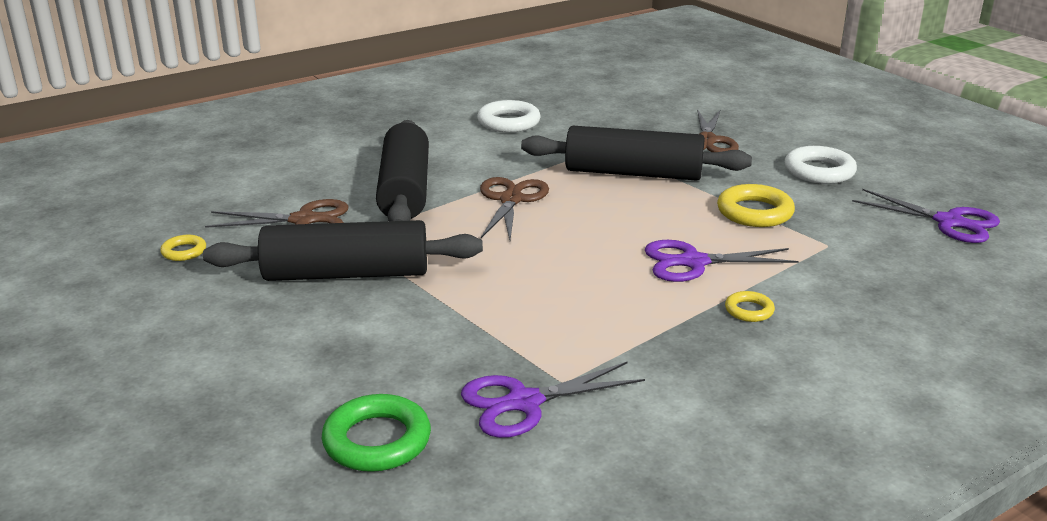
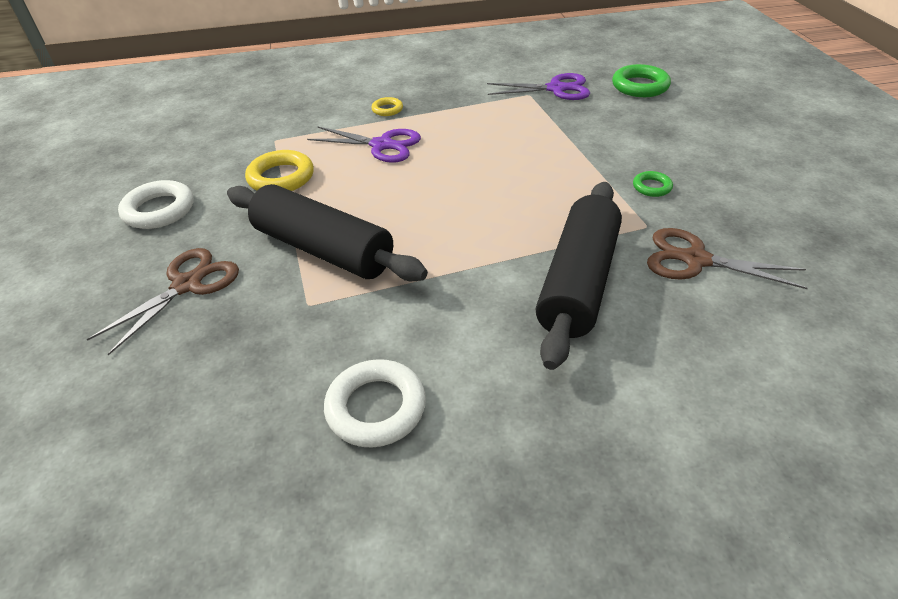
camera: 155 degrees left, 15 degrees up
(184, 251) = (814, 243): yellow ring -> none
(346, 274) = (652, 187): black rolling pin -> green ring
(511, 200) = (473, 240): brown scissors -> none
(948, 222) = (165, 140): purple scissors -> none

